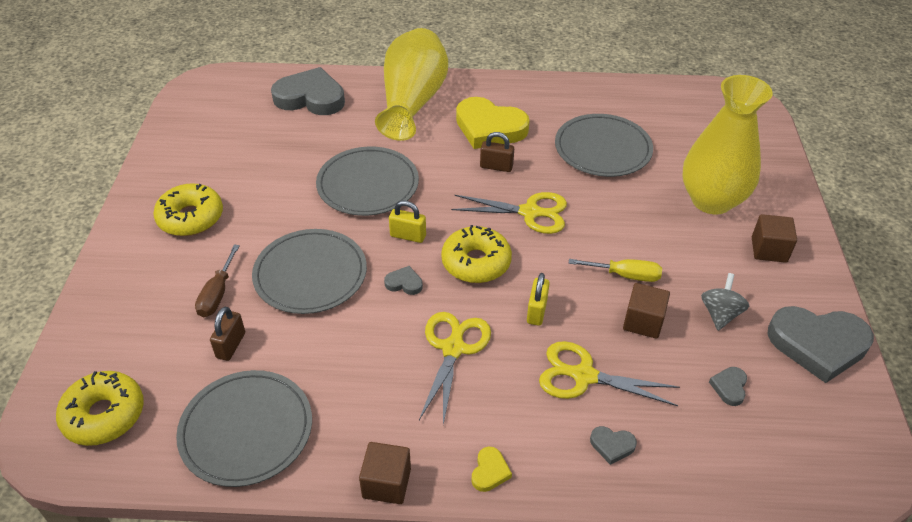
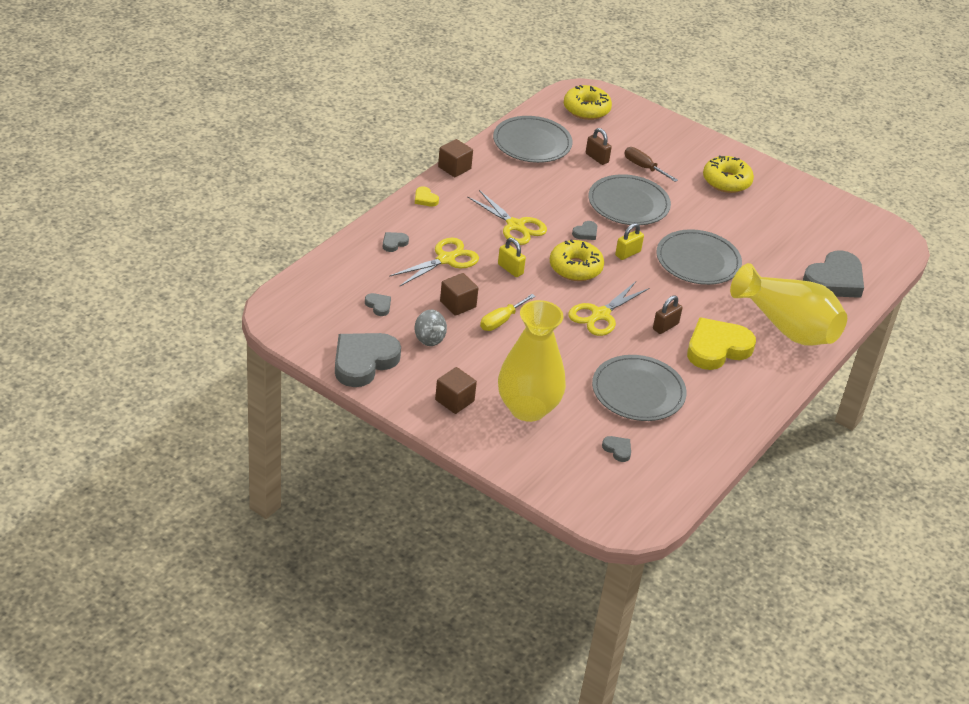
camera: 120 degrees right, 5 degrees down
(683, 133) = (617, 450): none -> grey heart

